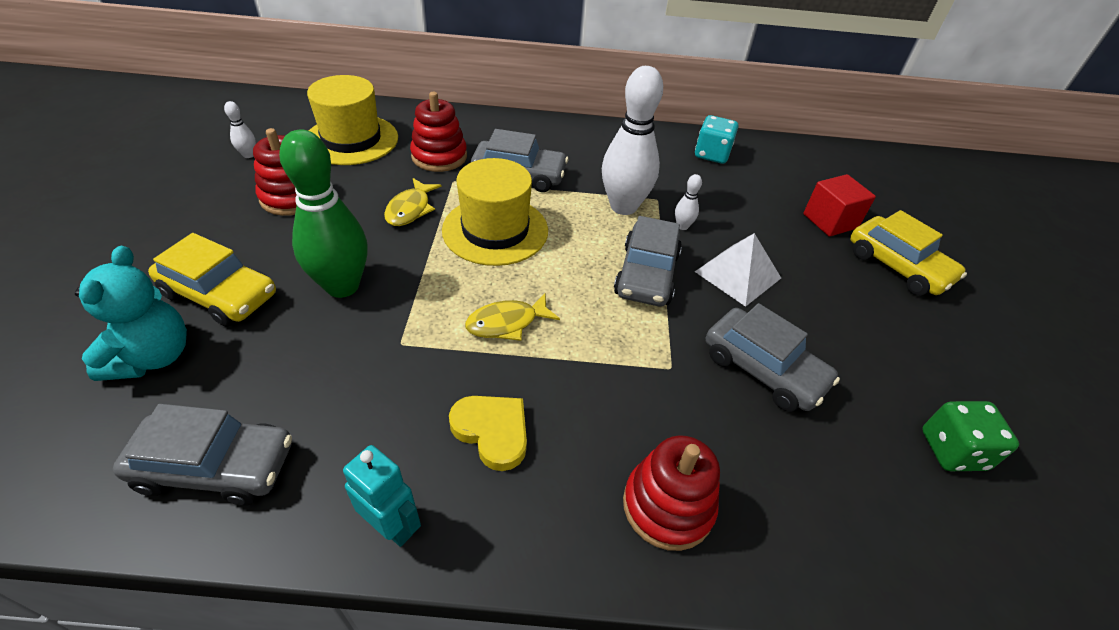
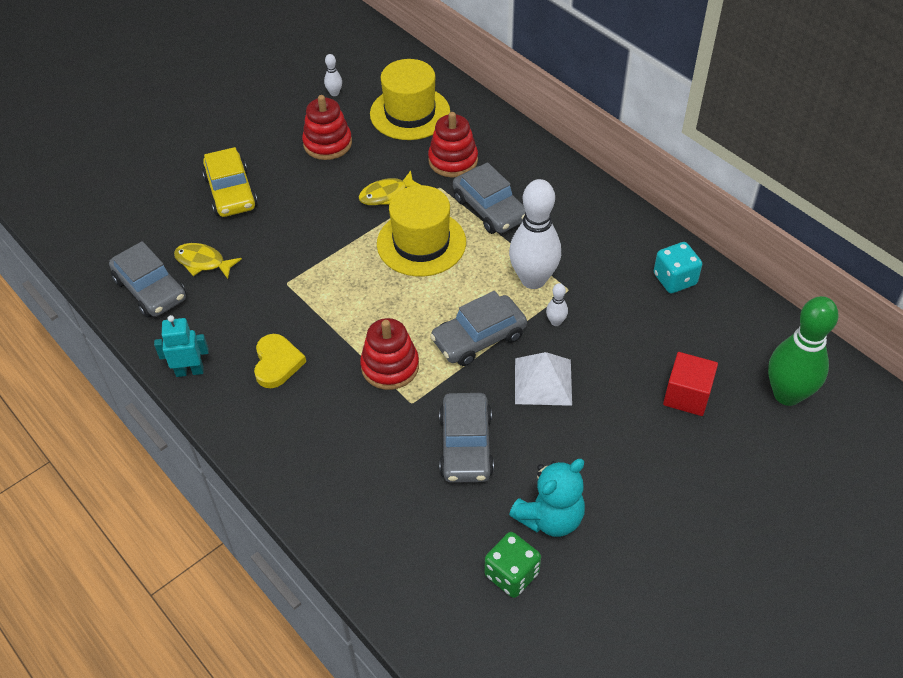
camera: 50 degrees right, 5 degrees up
(153, 357) = (173, 212): turquoise teddy bear -> turquoise teddy bear (550, 517)
(342, 286) = (293, 226): green bowling pin -> green bowling pin (787, 394)
(392, 526) = (189, 371): turquoise robot -> turquoise robot turned 90 degrees counterclockwise
(507, 323) = (354, 310): yellow fish -> yellow fish (203, 262)
(668, 506) = (314, 463): red stacking toy -> red stacking toy (390, 366)
(897, 266) = (683, 463): yellow car -> none

